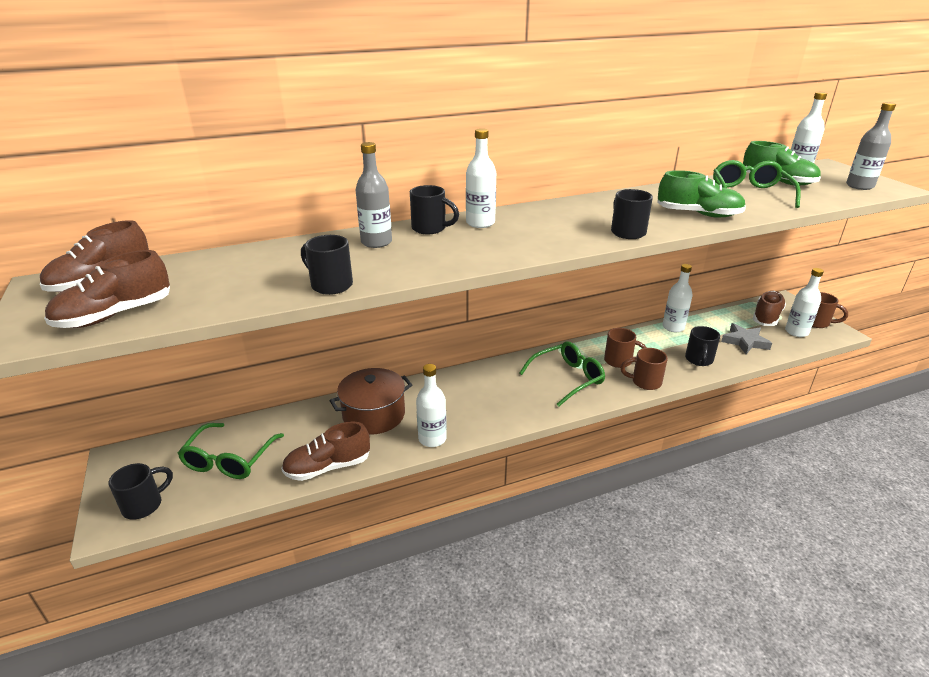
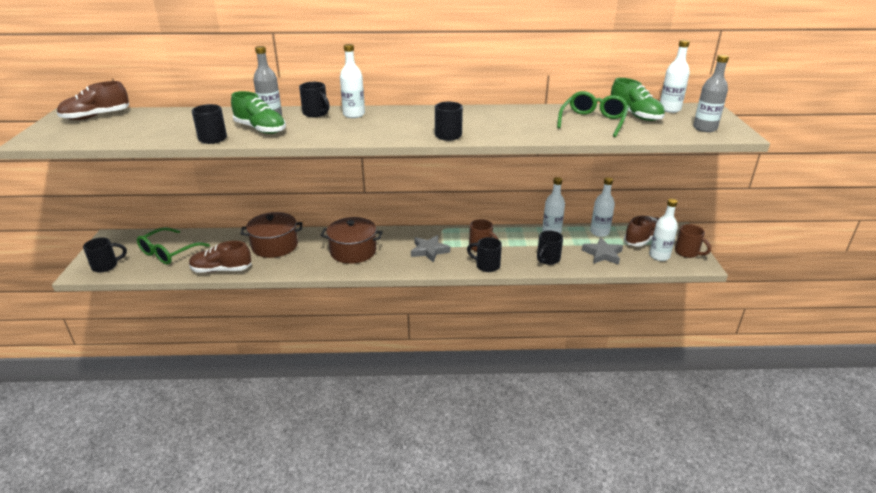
camera: 20 degrees right, 0 degrees up
(115, 315) = (84, 136): brown shoe -> none
(432, 439) = (299, 268): white bottle -> white bottle (599, 232)
(479, 399) = (353, 251): none -> brown pot
(567, 378) = (429, 251): green glasses -> grey star
(645, 382) = (486, 265): brown mug -> black mug
(698, 214) = (523, 131): green shoe -> green shoe (260, 129)

